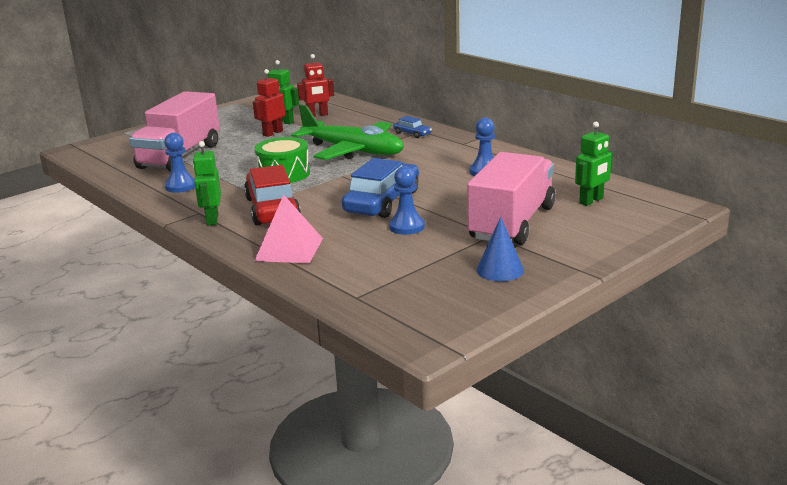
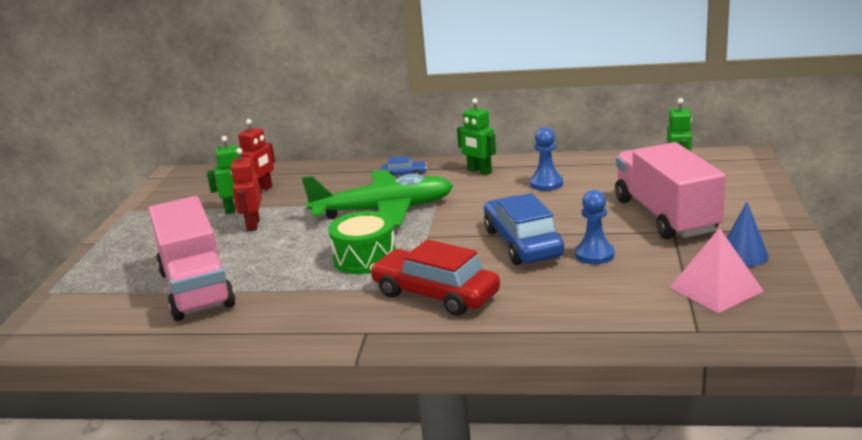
camera: 40 degrees left, 0 degrees up
(181, 186) = (277, 317): blue pawn -> none
(212, 220) = (398, 332): green robot -> green robot (479, 171)
(289, 249) = (543, 321): pink pyramid -> pink pyramid (716, 289)

